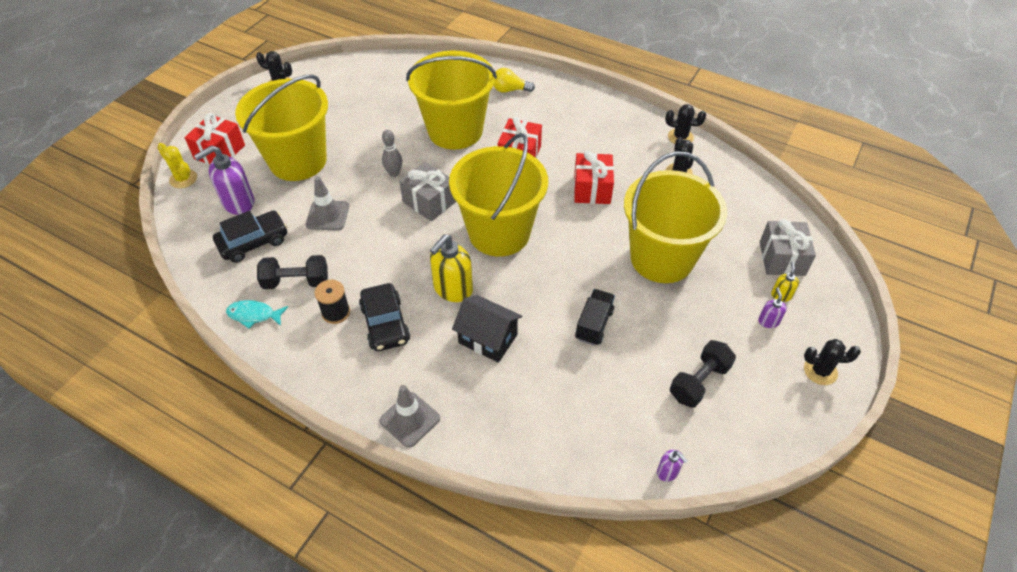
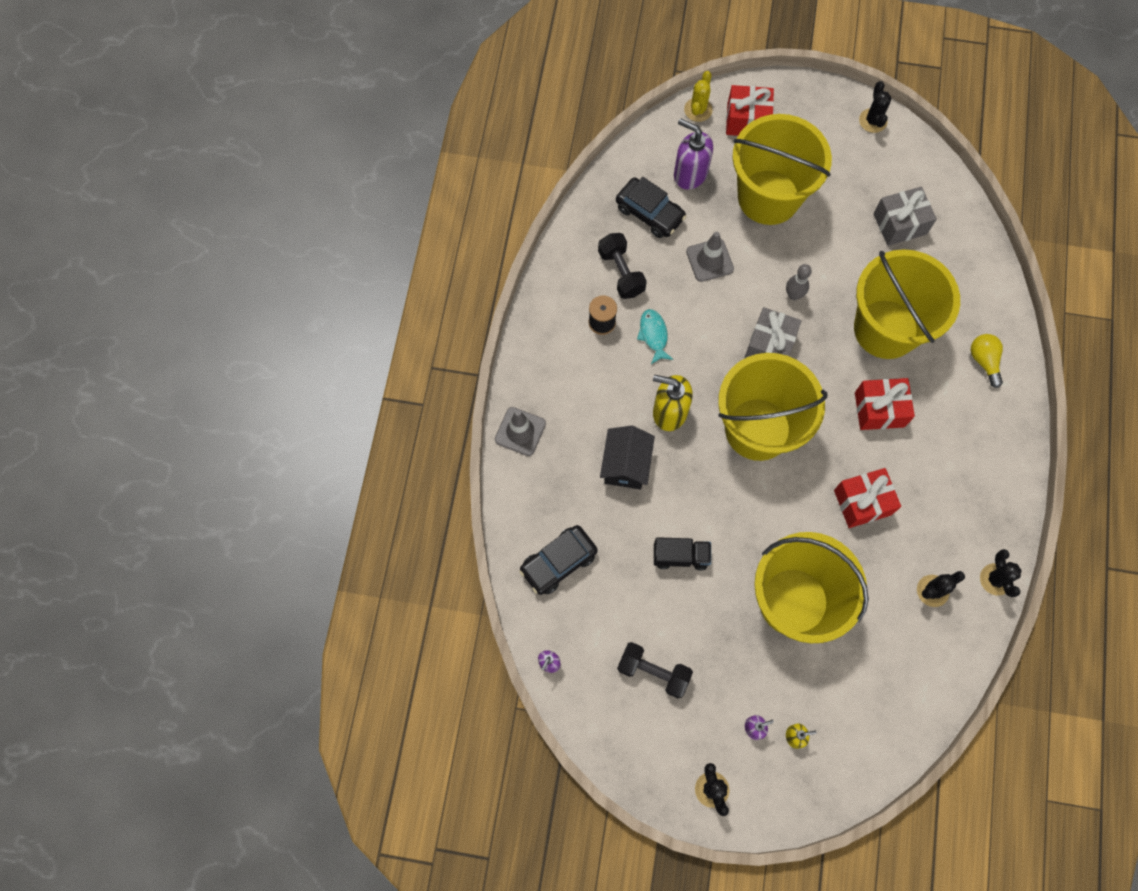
camera: 70 degrees right, 20 degrees up
(254, 315) = (572, 257): turquoise fish -> turquoise fish (653, 335)
(385, 324) = (606, 369): black car -> black car (558, 562)
(782, 258) = (848, 730): grey gift -> grey gift (899, 224)

